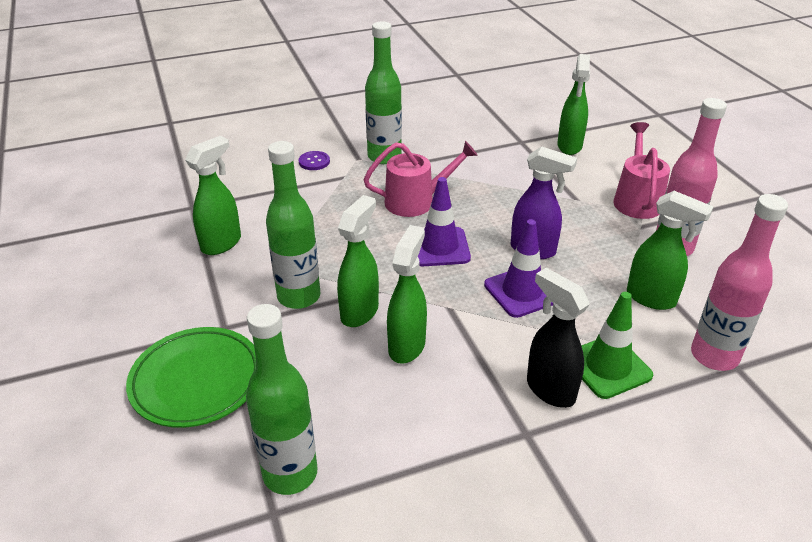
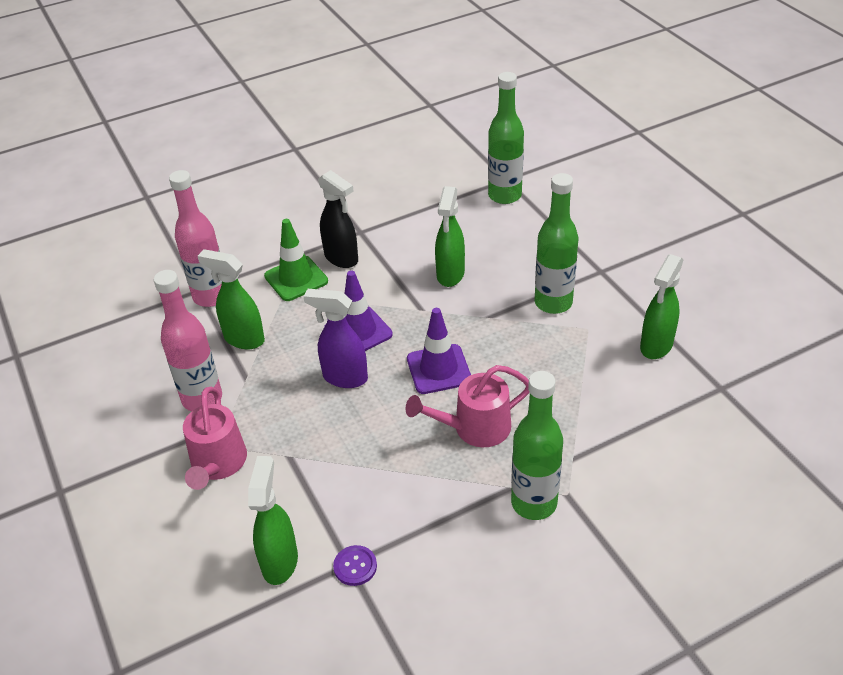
camera: 175 degrees right, 5 degrees up
(196, 381) = (595, 234): green plate -> none
(314, 162) = (622, 480): purple button -> purple button (355, 566)
(360, 312) = (496, 296): green spray bottle -> none

